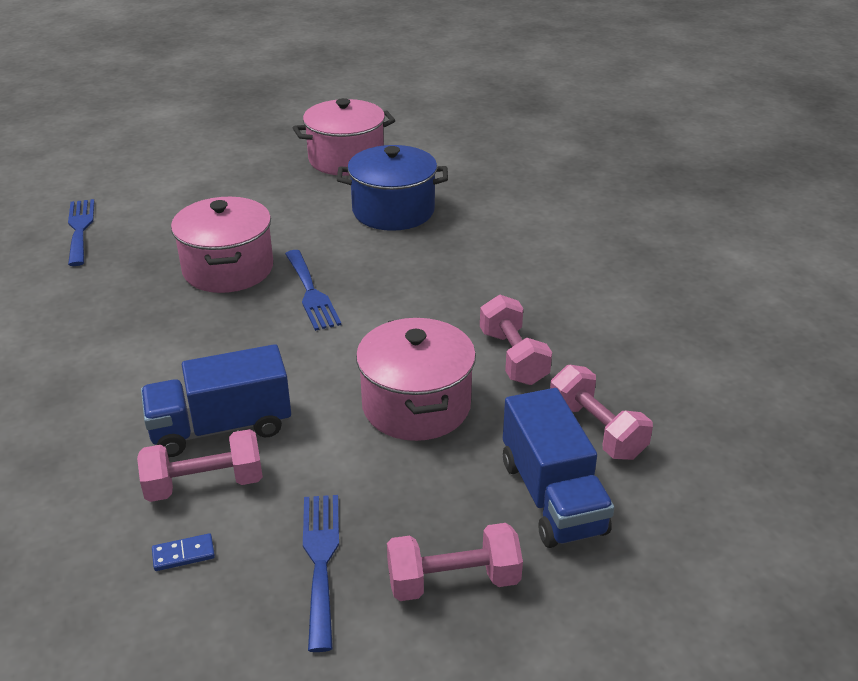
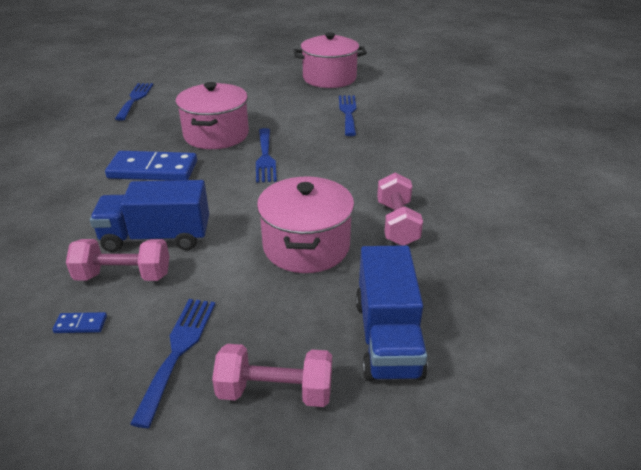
camera: 15 degrees right, 0 degrees up
(166, 334) = (153, 170): none -> blue domino
(393, 211) = (348, 113): blue pot -> blue fork
(596, 430) = (445, 290): pink dumbbell -> none

